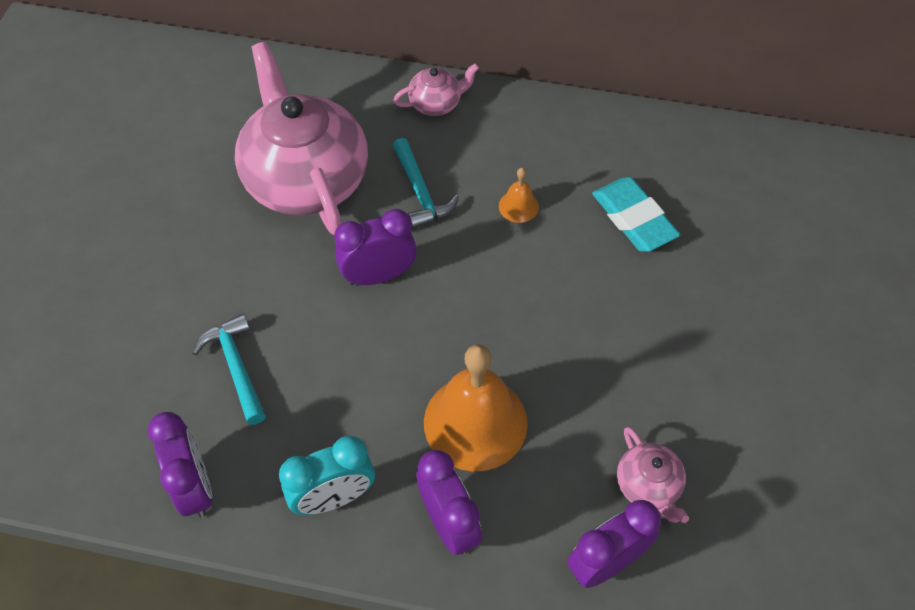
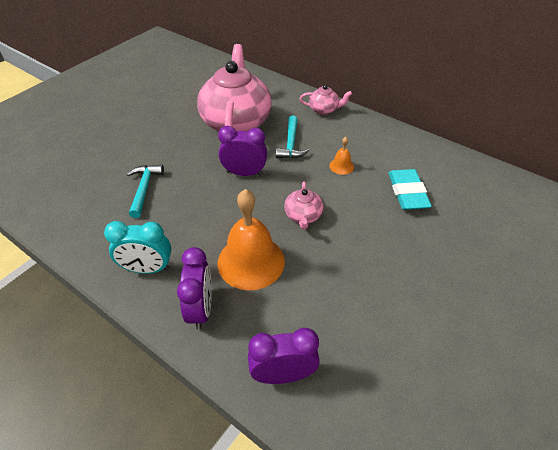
camera: 25 degrees right, 10 degrees down
(195, 487) = (83, 235): purple clock -> none
(648, 486) = (337, 340): pink teapot -> pink teapot (303, 216)

